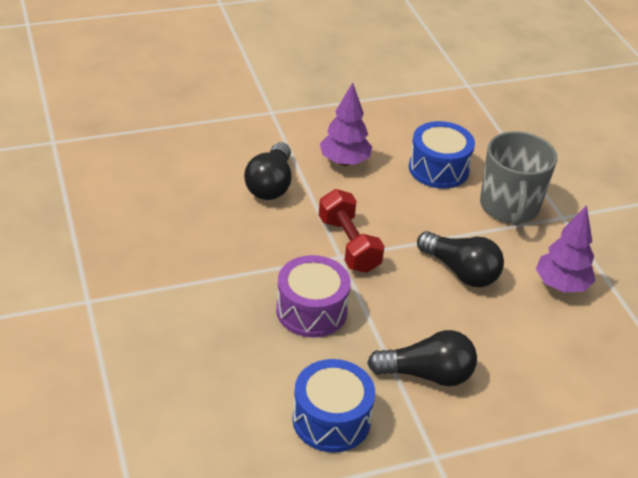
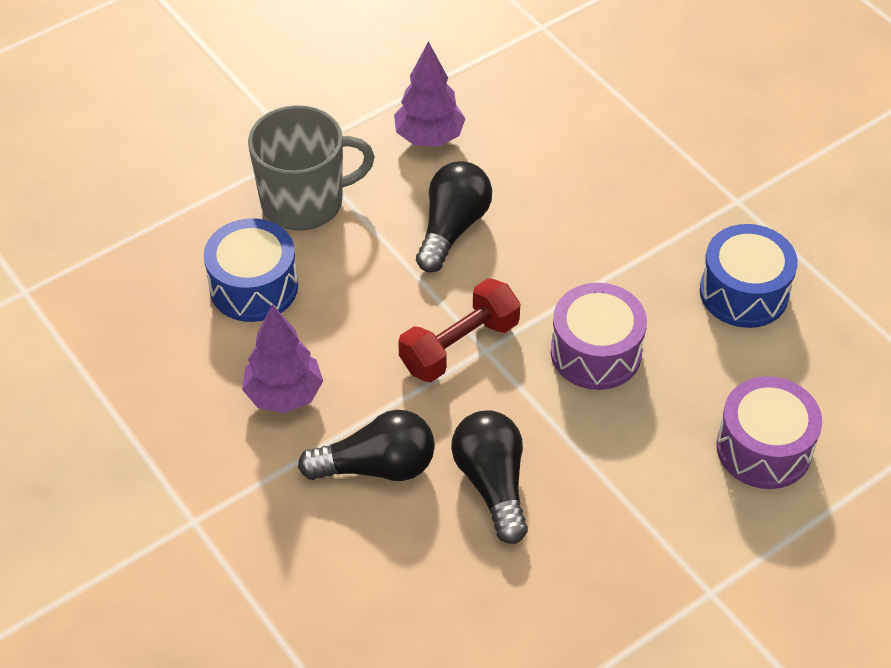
camera: 105 degrees left, 10 degrees up
(179, 372) = (764, 448): none -> purple drum
(427, 374) = (633, 227): black light bulb -> black light bulb (492, 483)

